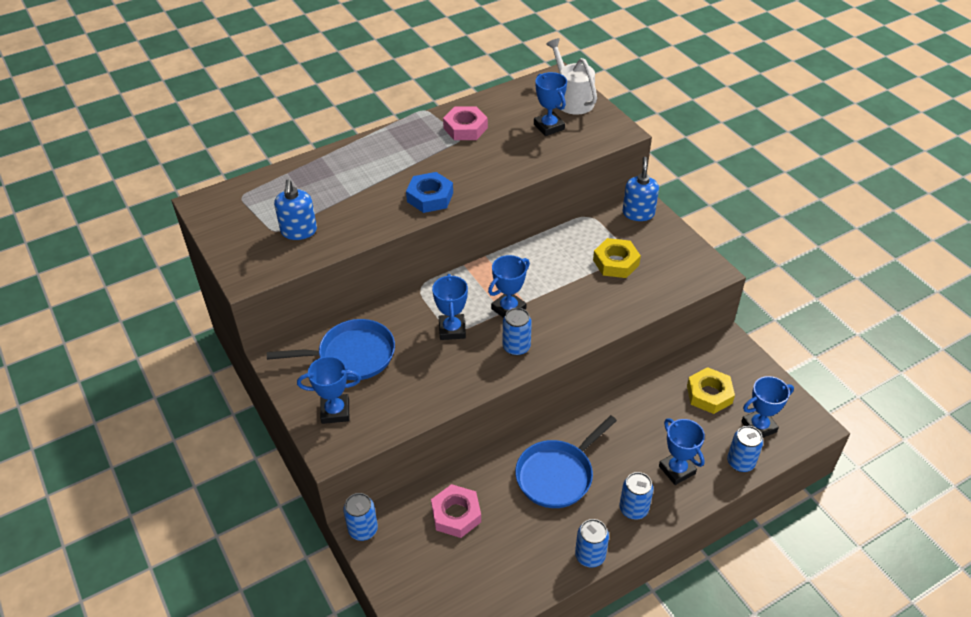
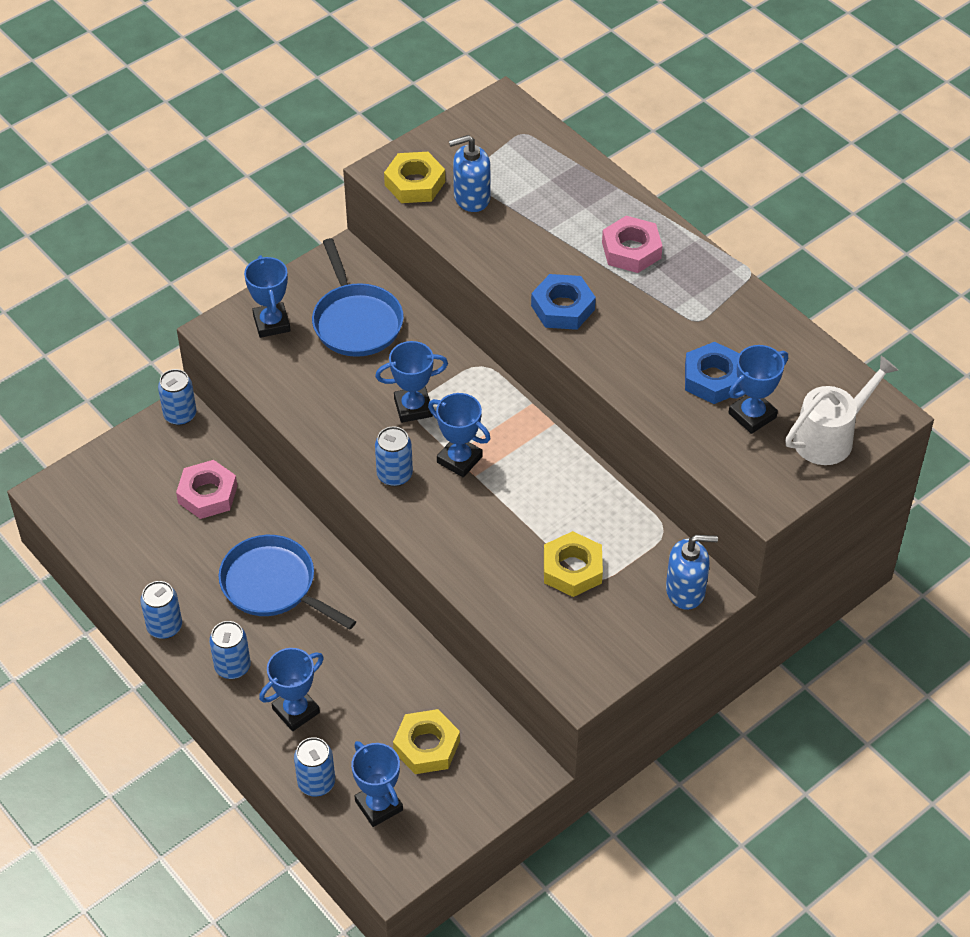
camera: 80 degrees right, 5 degrees up
(268, 261) = (414, 183): none -> yellow nut
(465, 128) = (721, 322): pink nut -> pink nut (631, 250)
(514, 138) = (713, 378): none -> blue nut

